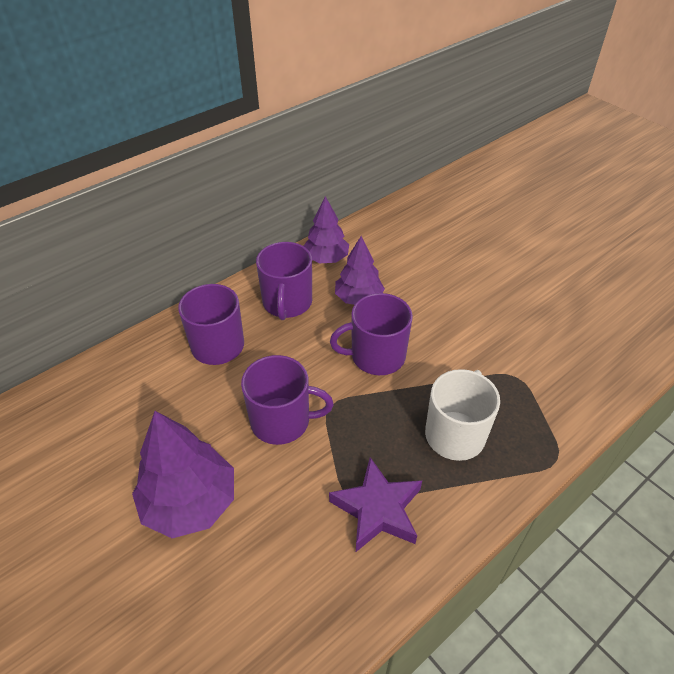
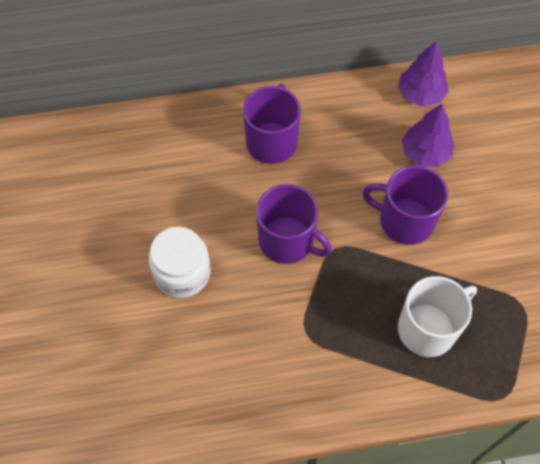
camera: 30 degrees right, 15 degrees up
(190, 502) = (182, 273): purple tree -> white jar
(287, 303) = (355, 127): purple mug -> none
(377, 509) = (321, 356): purple star -> none

